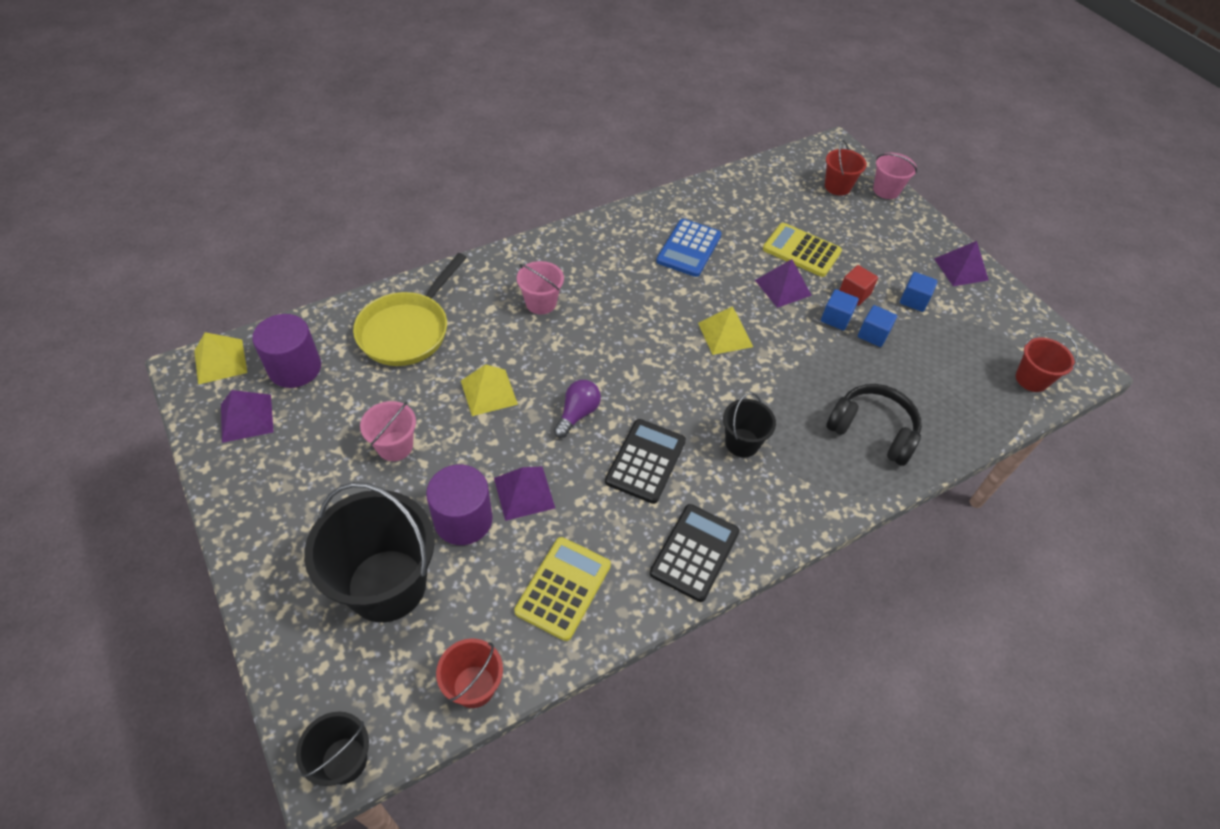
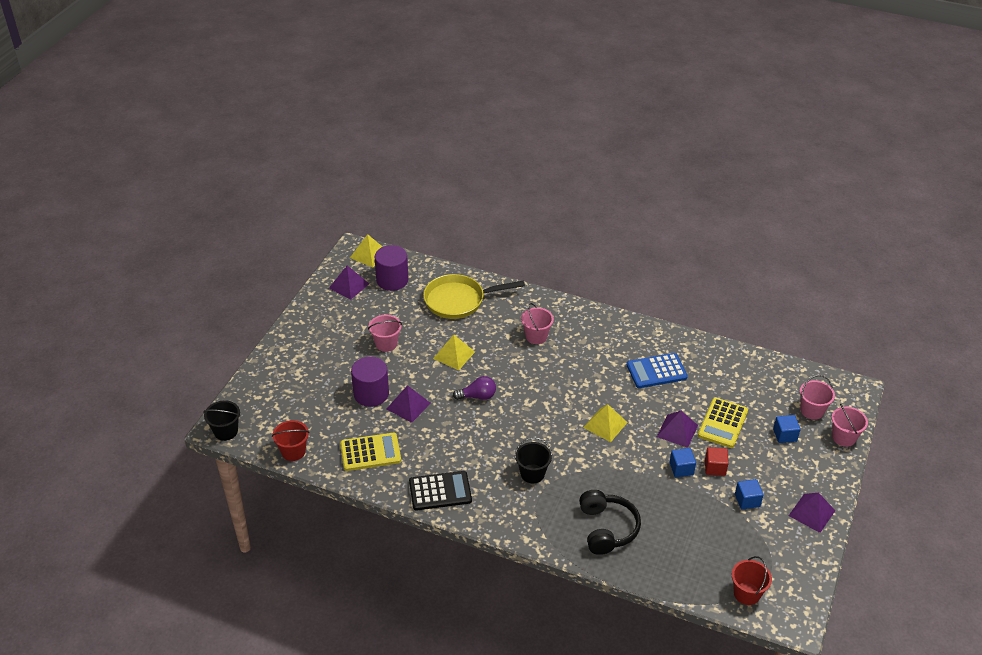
camera: 55 degrees right, 10 degrees down
(387, 585) = (313, 391): black bucket -> none
(645, 461) = (476, 440): black calculator -> none
(801, 250) = (722, 423): yellow calculator -> yellow calculator turned 150 degrees counterclockwise
(837, 186) = (812, 411): red bucket -> pink bucket
(873, 334) = (689, 493): blue cube -> blue cube (784, 435)

